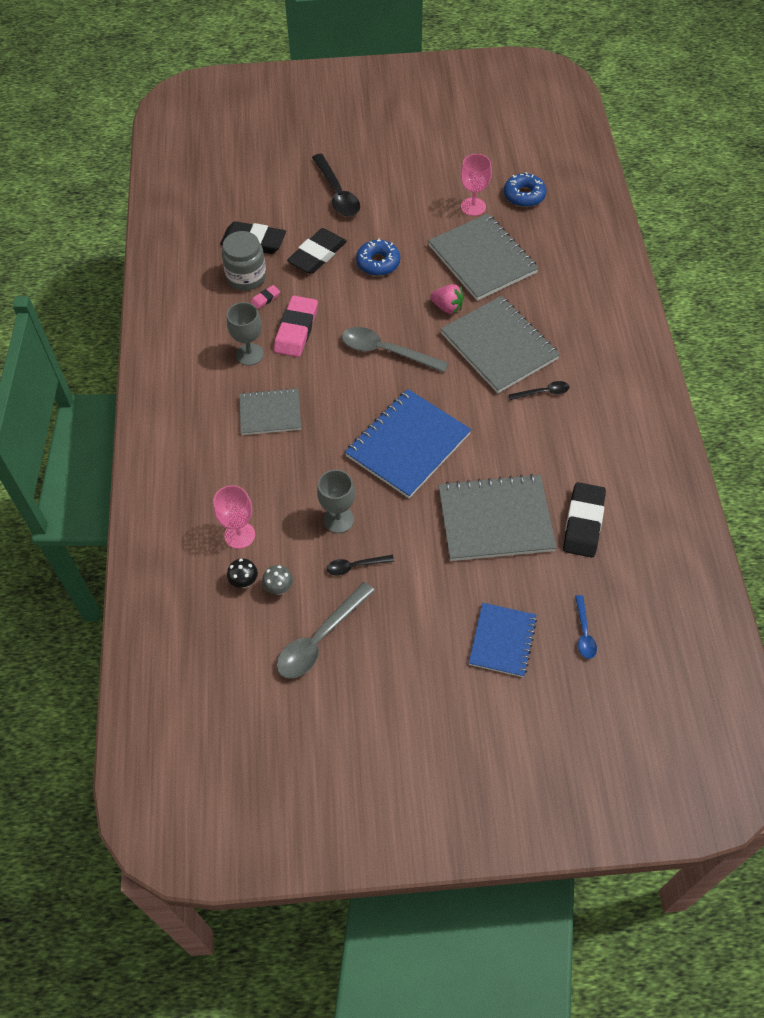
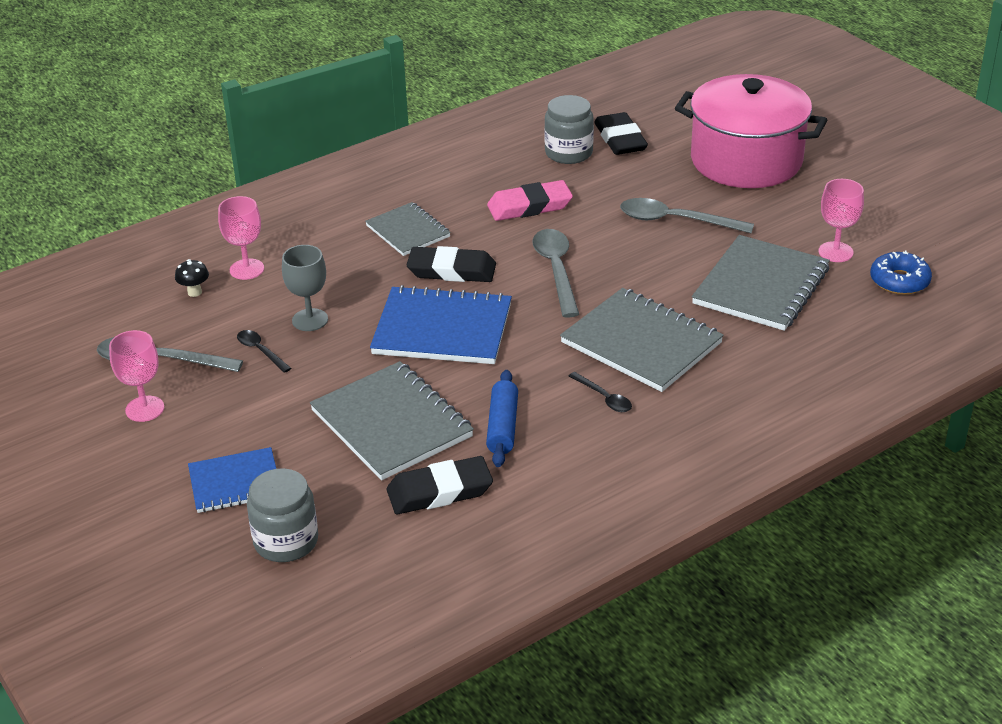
camera: 60 degrees right, 20 degrees down
(249, 354) = (471, 192): grey goblet -> none
(265, 299) = (552, 174): pink eraser -> none
(279, 589) = (201, 315): grey mushroom -> none
(317, 254) = (645, 181): black eraser -> black eraser (451, 270)
(337, 193) = (746, 160): black spoon -> pink pot
(376, 670) = (145, 409): none -> pink goblet
(378, 263) = (676, 221): blue donut -> grey spoon
(447, 307) = (661, 288): pink strawberry -> none
(499, 346) = (641, 343): grey notebook -> grey notebook turned 75 degrees counterclockwise
(538, 459) = (502, 427): none -> blue rolling pin
(584, 633) = (286, 541): blue spoon -> grey jar

